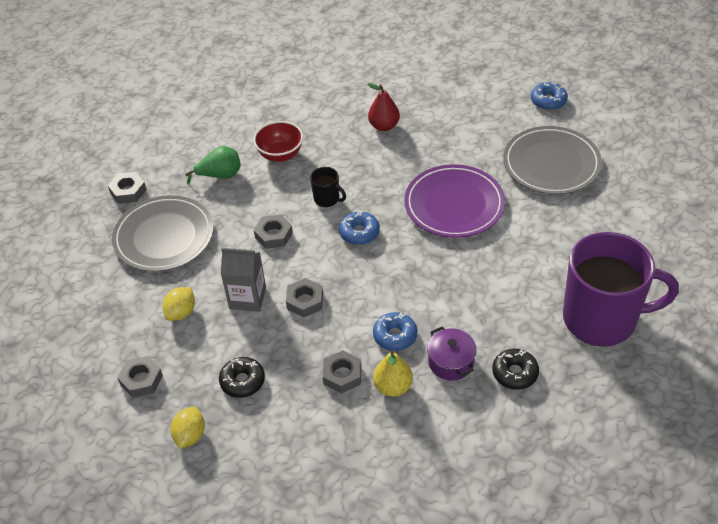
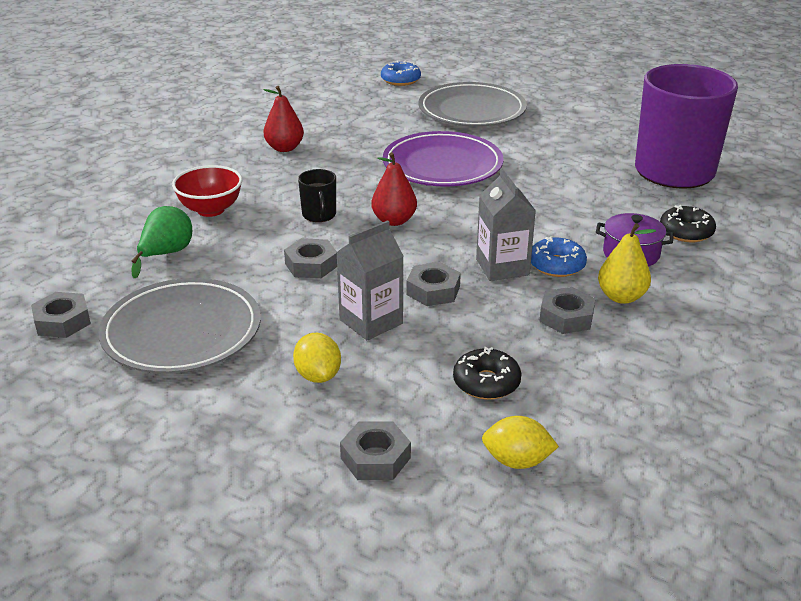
camera: 50 degrees left, 15 degrees down
(190, 435) = (517, 461): yellow lemon -> yellow lemon turned 45 degrees counterclockwise
(327, 199) = (319, 215): black mug -> black mug turned 90 degrees clockwise
(359, 232) = (394, 220): blue donut -> red pear
(364, 313) = (502, 267): none -> grey carton

